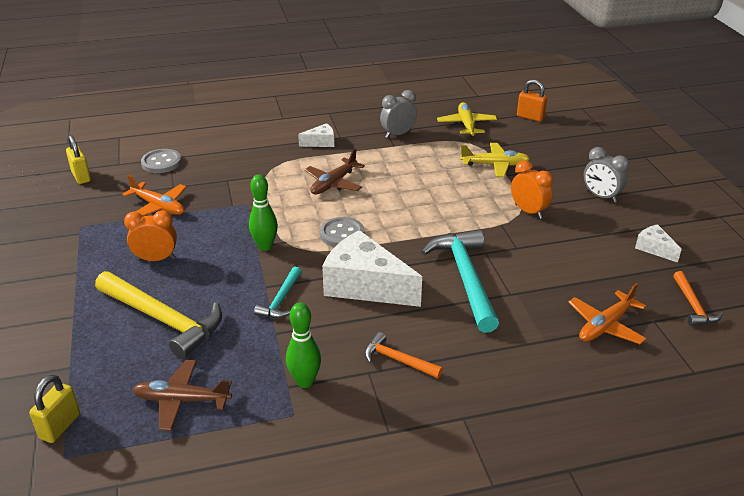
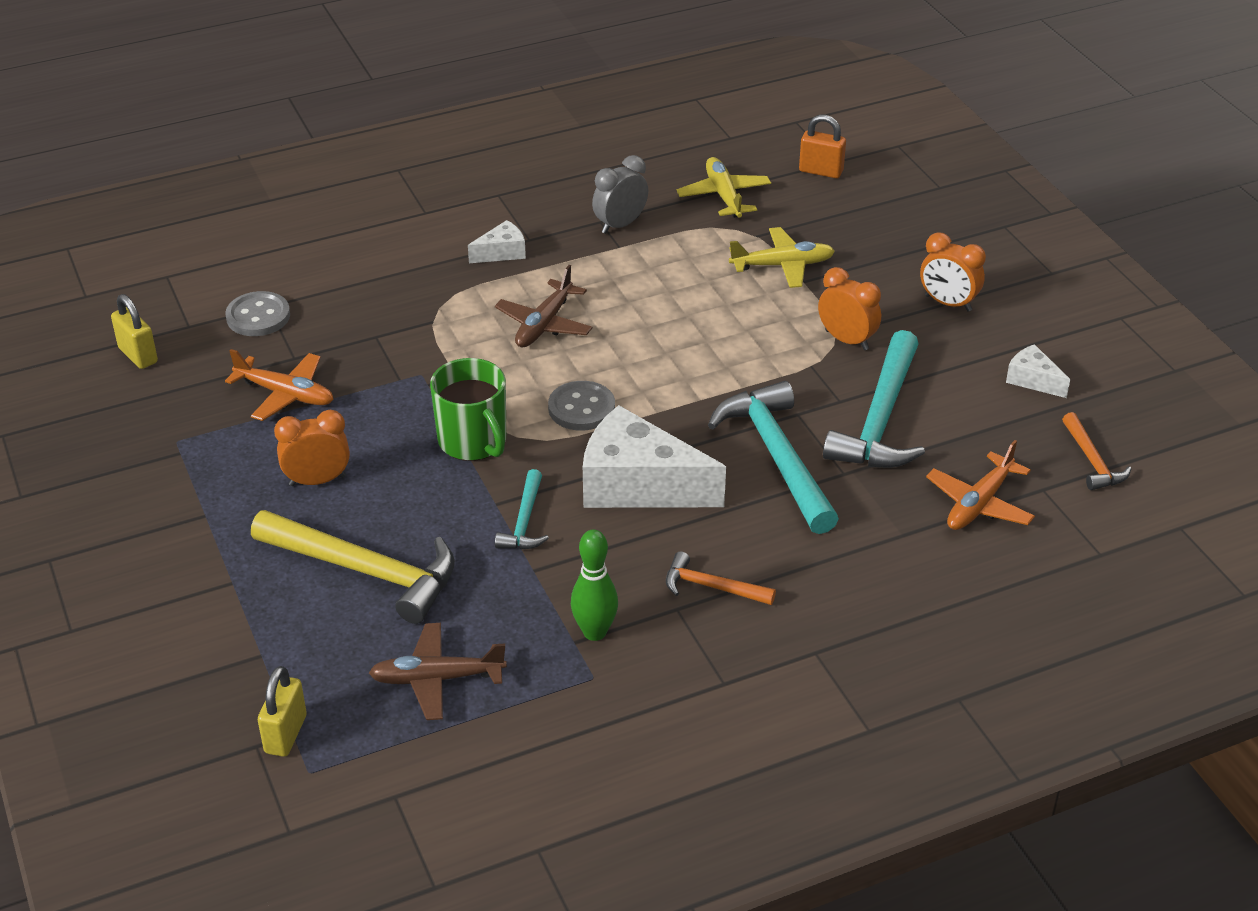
camera: 10 degrees left, 5 degrees up
(265, 246) = (473, 441): green bowling pin -> green mug
(543, 262) = (880, 419): none -> turquoise hammer
(601, 196) = (948, 303): grey clock -> orange clock

